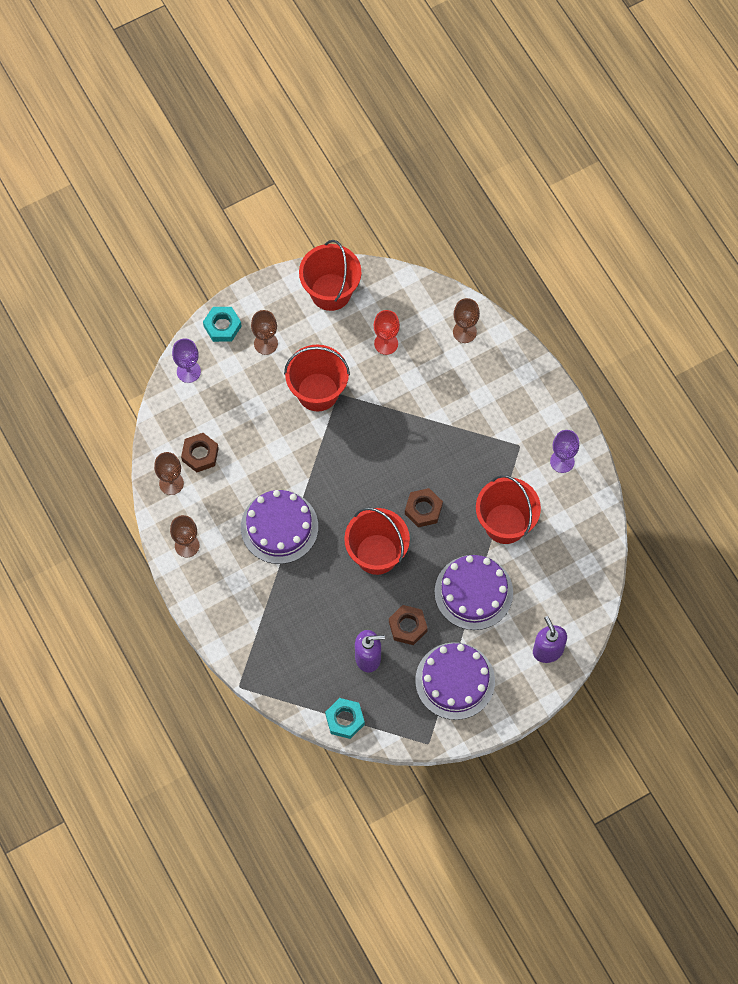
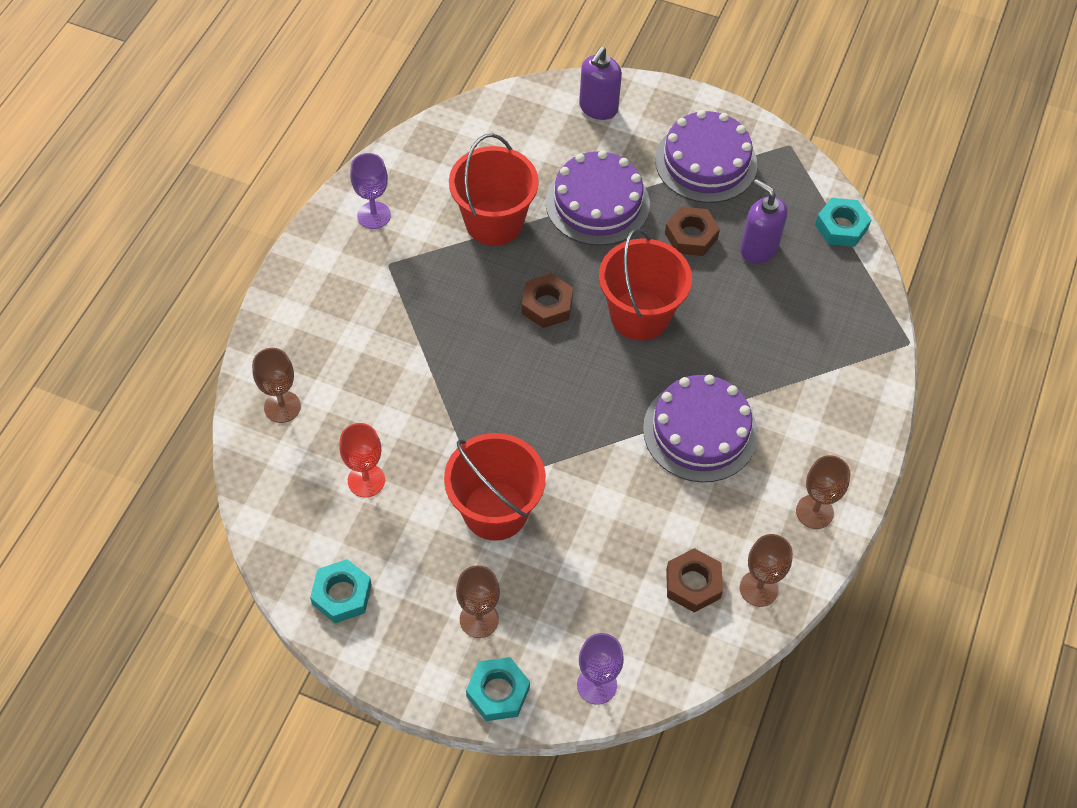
camera: 130 degrees left, 10 degrees down
(330, 292) = (342, 594): red bucket -> turquoise nut

